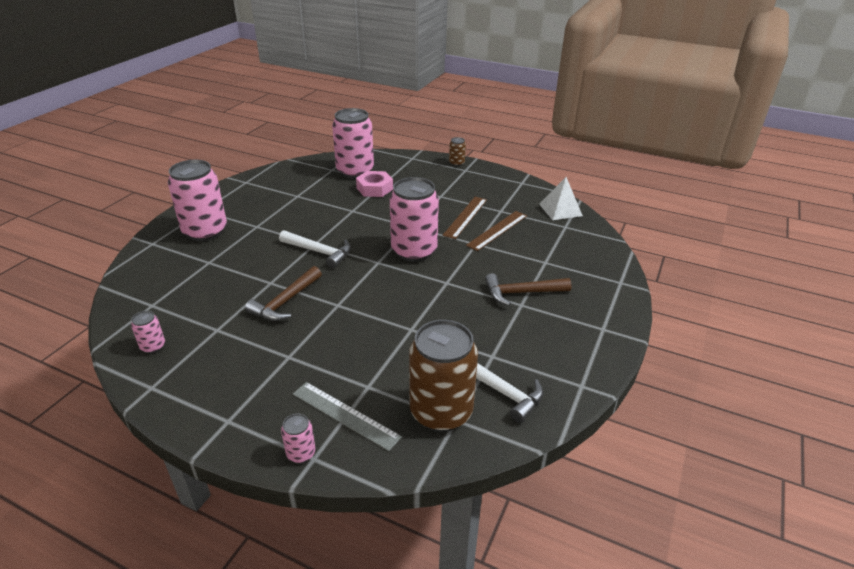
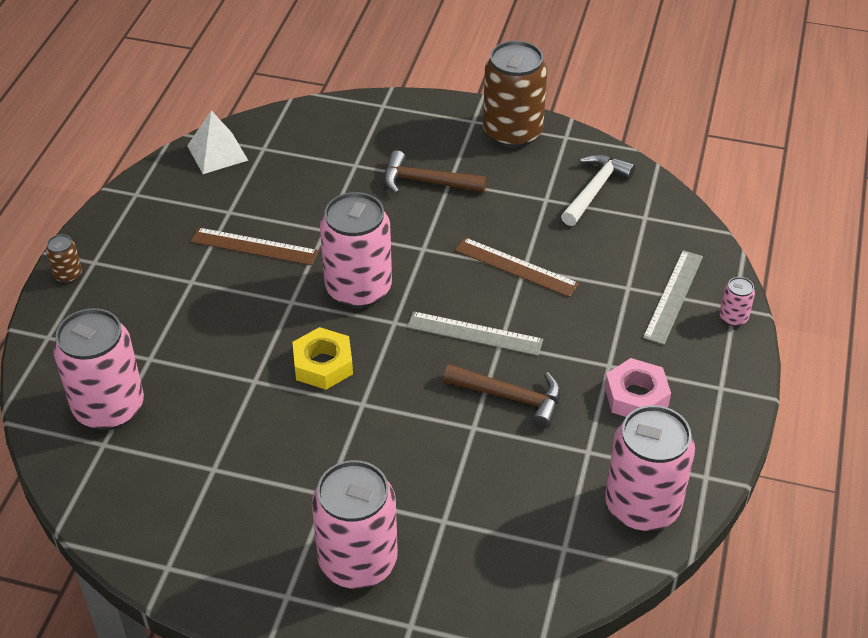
camera: 100 degrees left, 10 degrees up
(153, 346) = (642, 506): pink can -> pink can, size x2.31
(319, 252) = (385, 392): white hammer -> none
(352, 294) = (474, 333): none -> grey ruler
(353, 233) = (323, 364): none -> yellow nut
(374, 188) = (175, 367): pink nut -> pink nut (636, 396)
(441, 412) = (640, 228): brown can -> brown can (512, 133)
(497, 230) = (286, 211): brown ruler -> brown ruler (516, 267)
(522, 293) = (426, 182): brown hammer -> brown hammer turned 120 degrees clockwise

